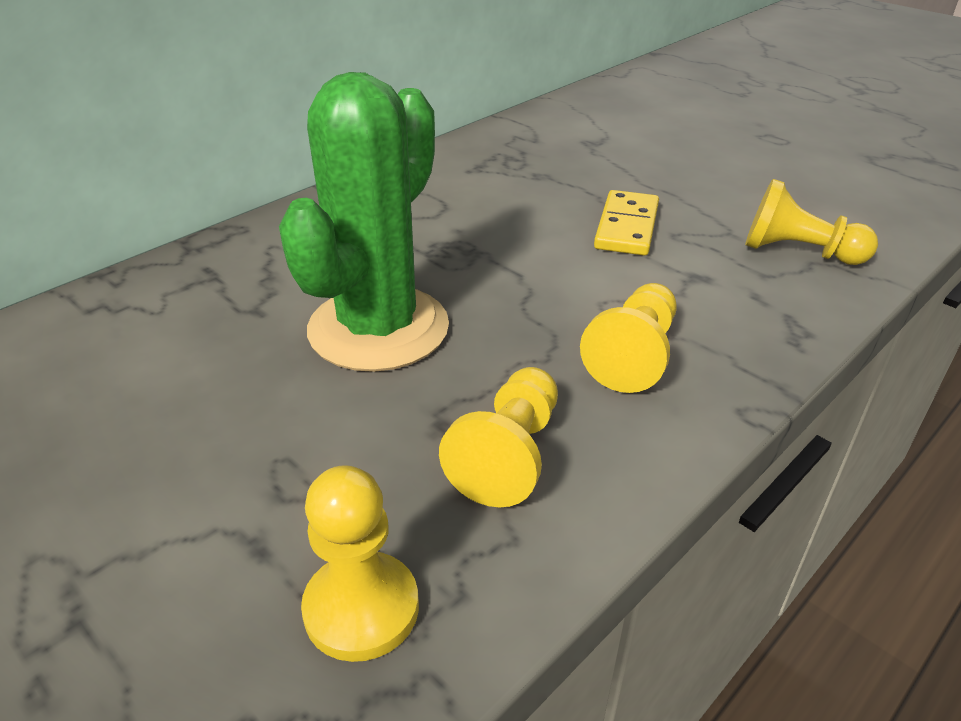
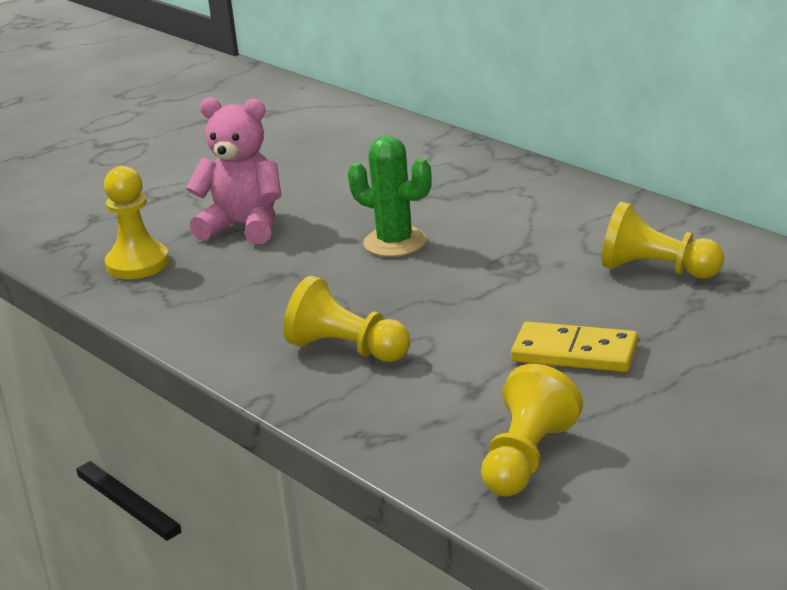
camera: 95 degrees right, 10 degrees down
(270, 476) = (244, 226): none -> pink teddy bear
(378, 328) = (395, 242): green cactus -> green cactus, size x0.56
(509, 455) = (242, 300): yellow pawn -> yellow pawn (656, 270)

